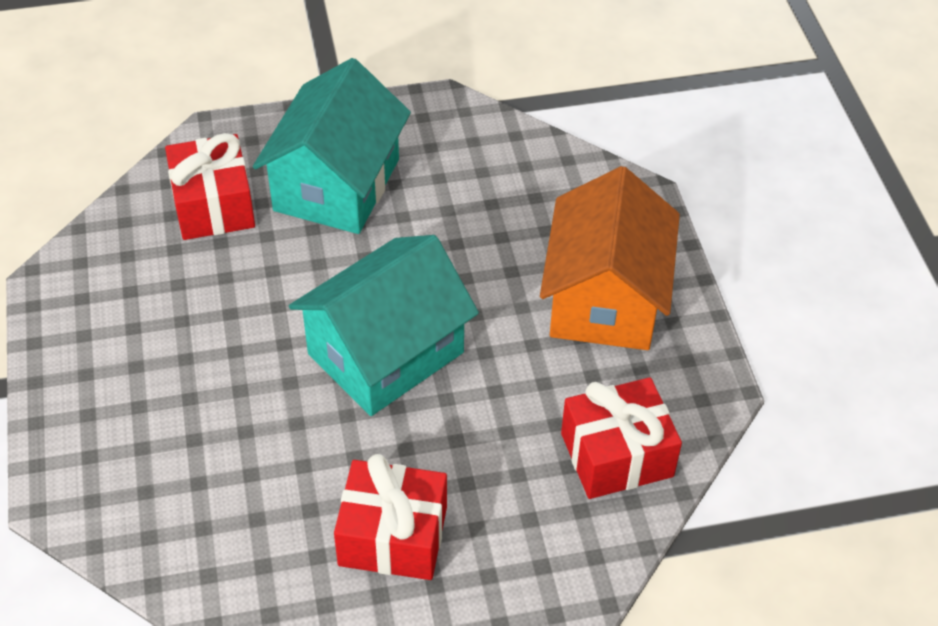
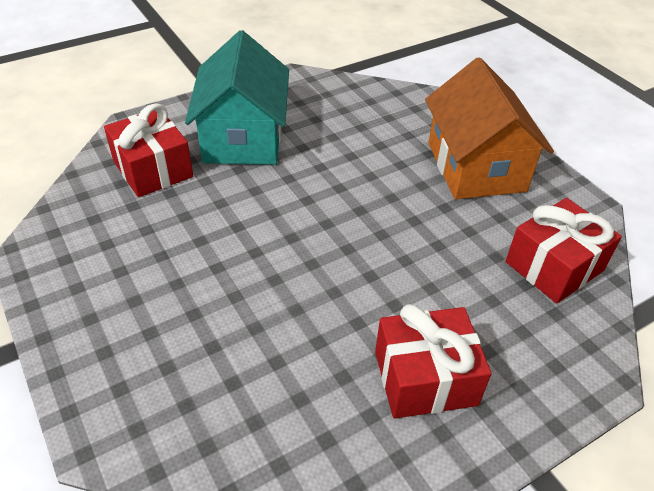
camera: 20 degrees left, 5 degrees down
(386, 353) = (341, 239): turquoise house -> none

